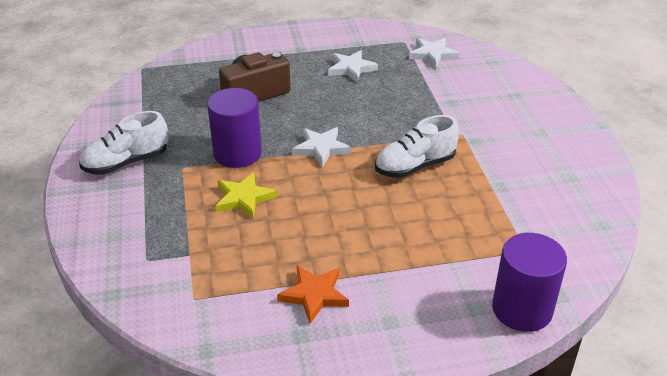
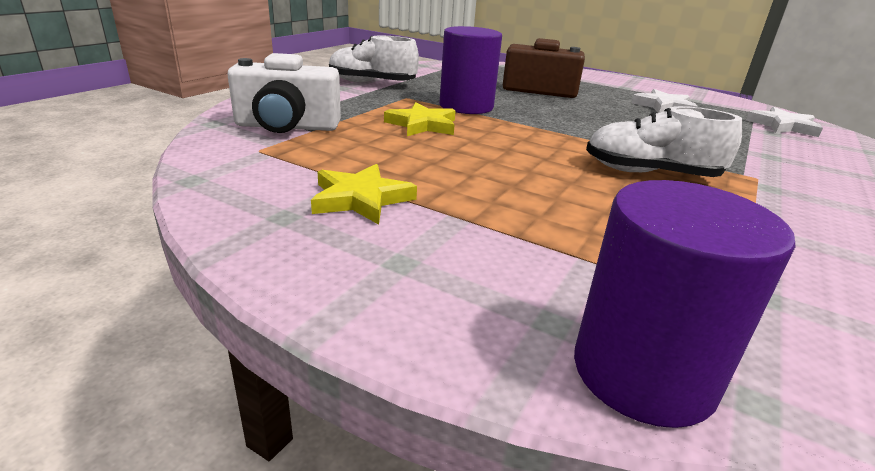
camera: 40 degrees right, 10 degrees down
(167, 262) = (287, 127): none -> white camera
(314, 295) = (361, 199): orange star -> yellow star
(321, 148) = (552, 129): white star -> none

